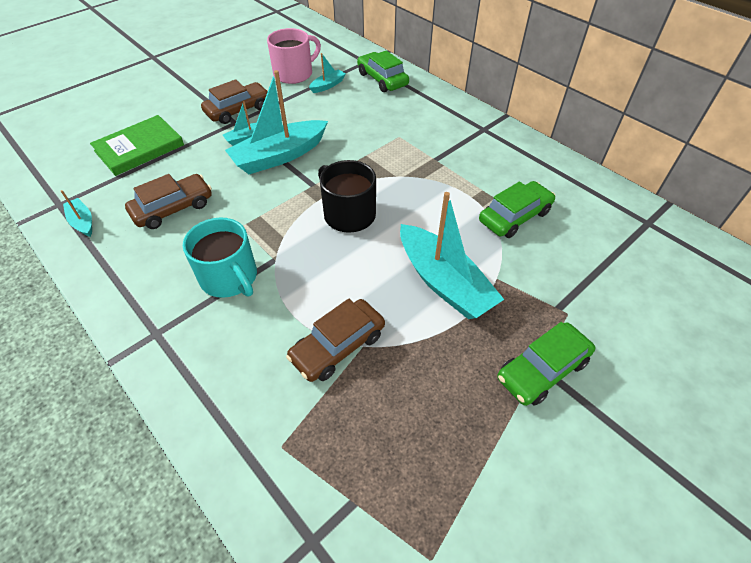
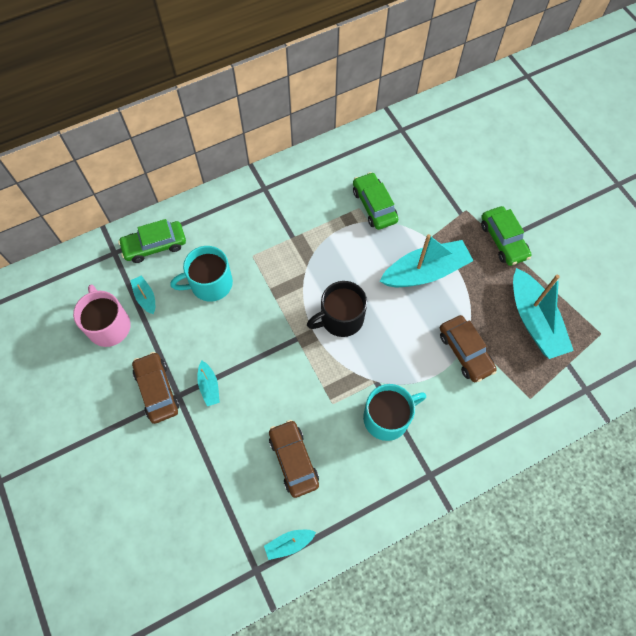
camera: 75 degrees left, 15 degrees up
(139, 148) = (190, 493): green book -> none
(279, 156) = (247, 360): turquoise boat -> turquoise boat (534, 321)
(356, 117) = (210, 284): none -> turquoise mug

